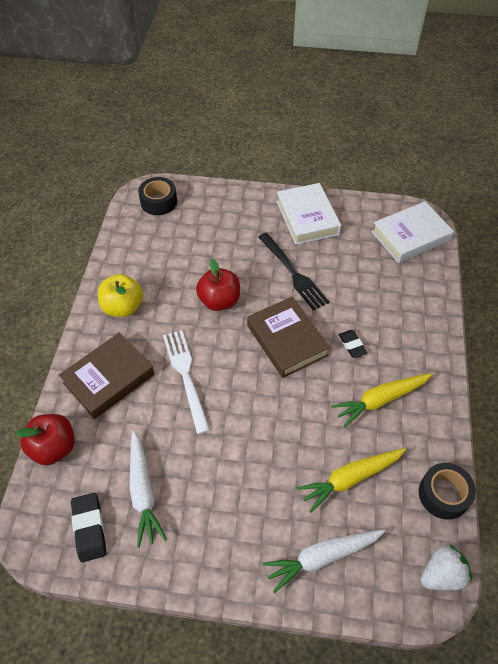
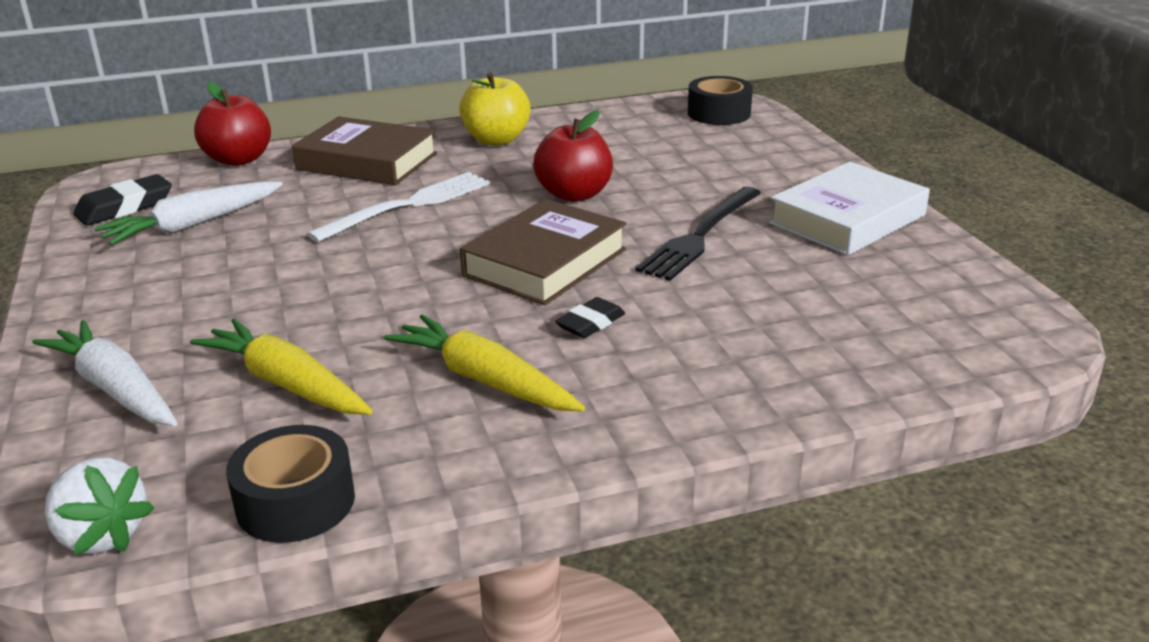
camera: 65 degrees right, 25 degrees down
(410, 236) = (953, 329): white book -> none

